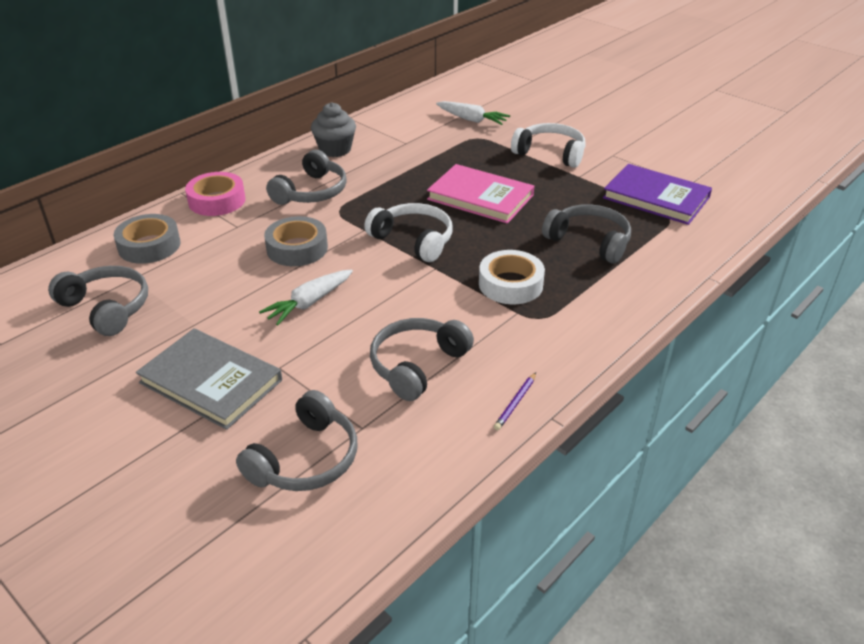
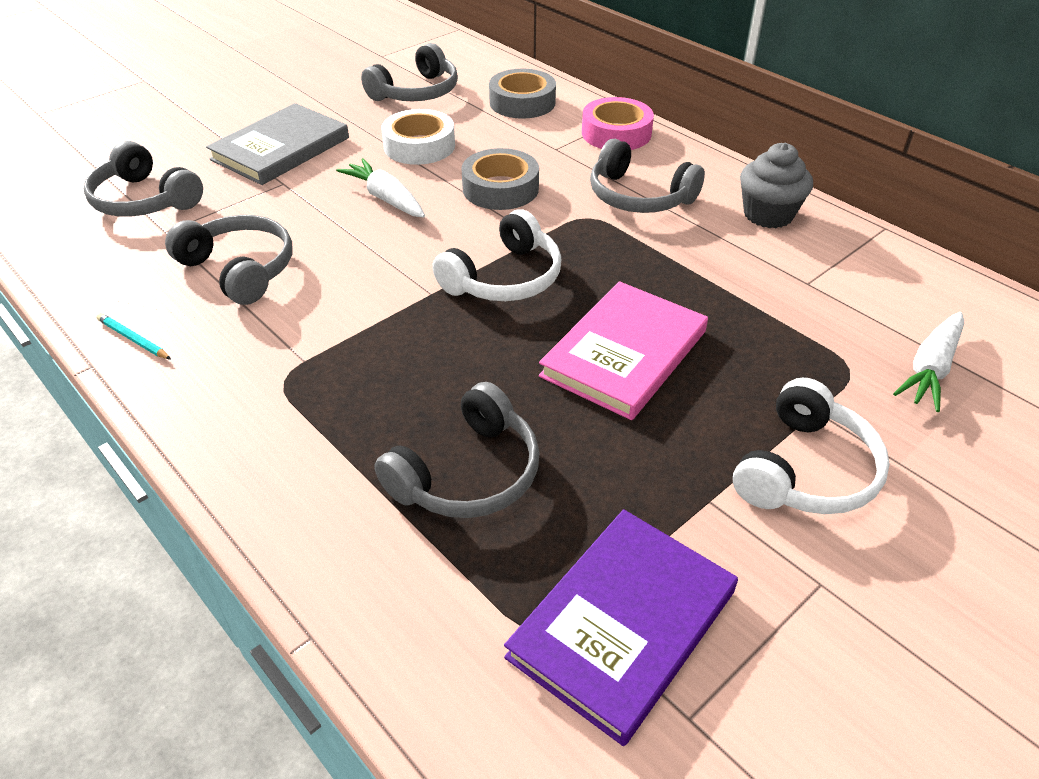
camera: 95 degrees right, 5 degrees up
(510, 284) = (371, 362): white tape -> white tape (419, 146)
(515, 403) = (133, 339): purple pencil -> turquoise pencil

